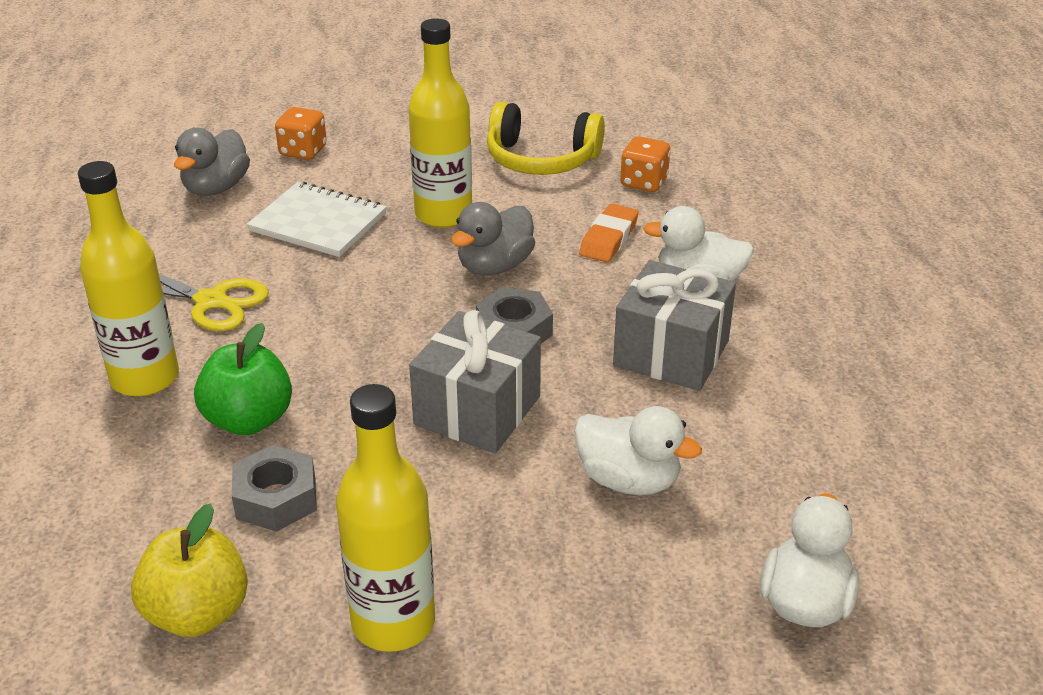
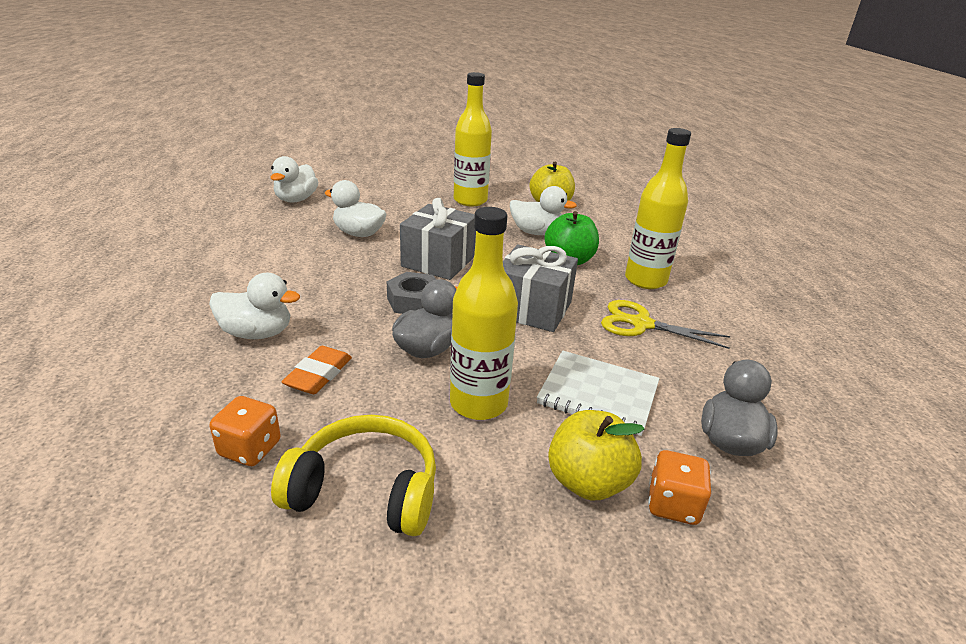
camera: 175 degrees right, 5 degrees down
(276, 498) = (536, 232): grey nut -> white duck
(363, 163) = (588, 482): none -> yellow apple
(671, 353) = (307, 286): grey gift -> grey gift (532, 309)

